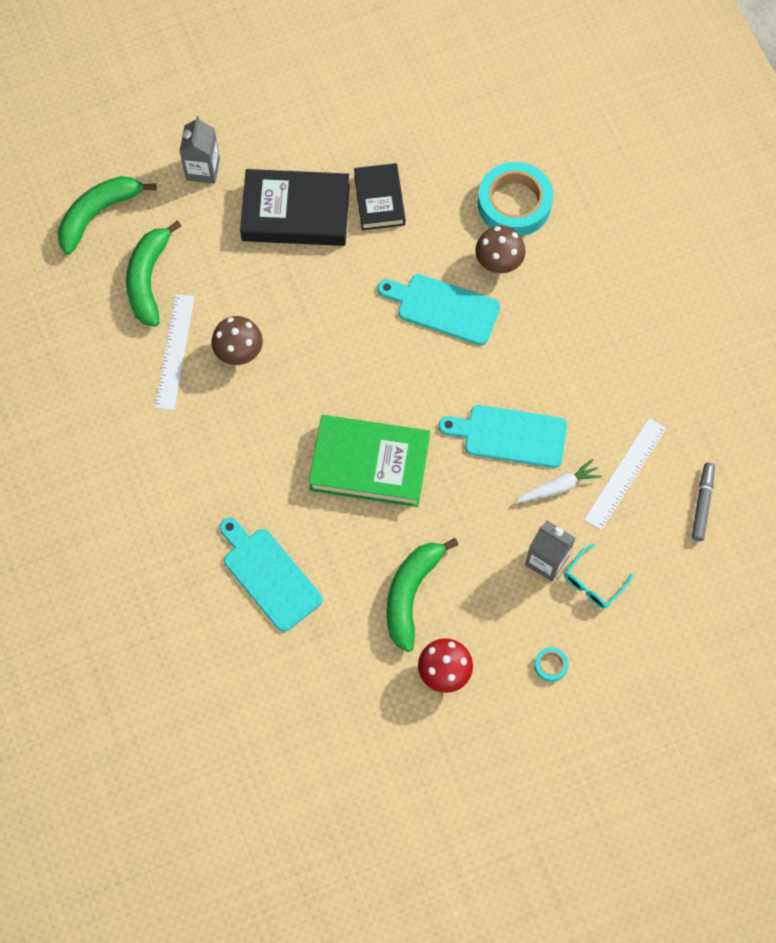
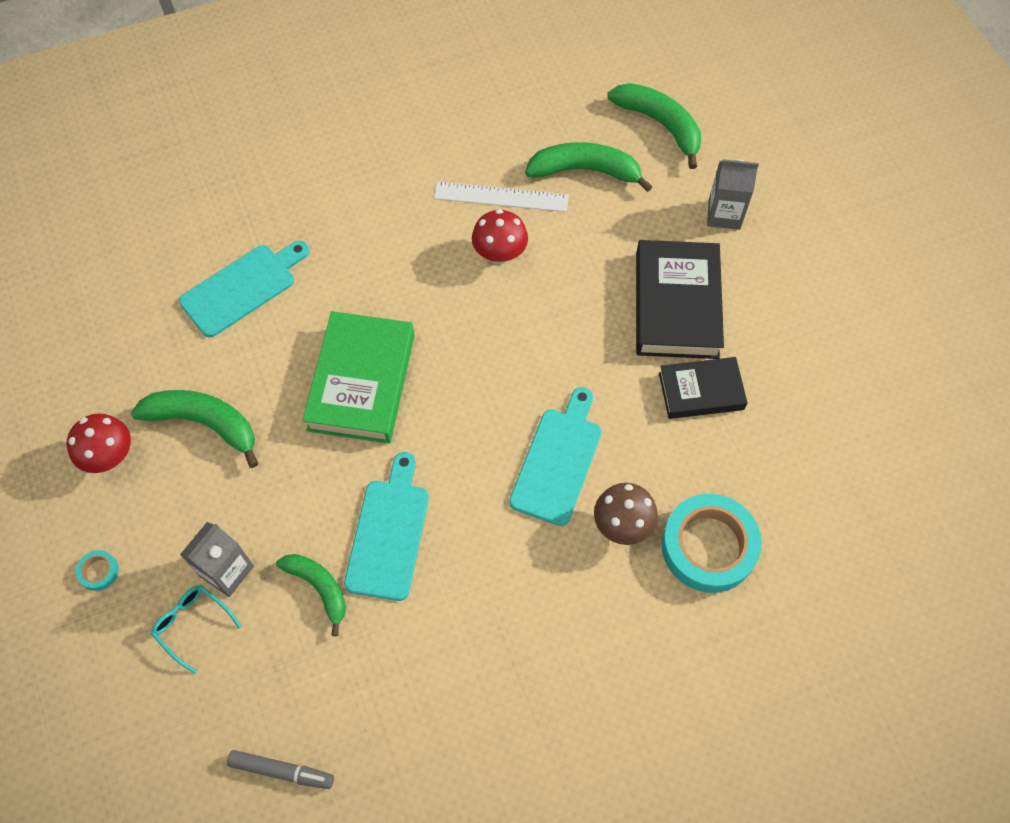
camera: 90 degrees right, 5 degrees down
(239, 352) = (500, 254): brown mushroom -> red mushroom
(558, 487) = (319, 588): white carrot -> green banana
(625, 473) = (331, 671): white ruler -> none

